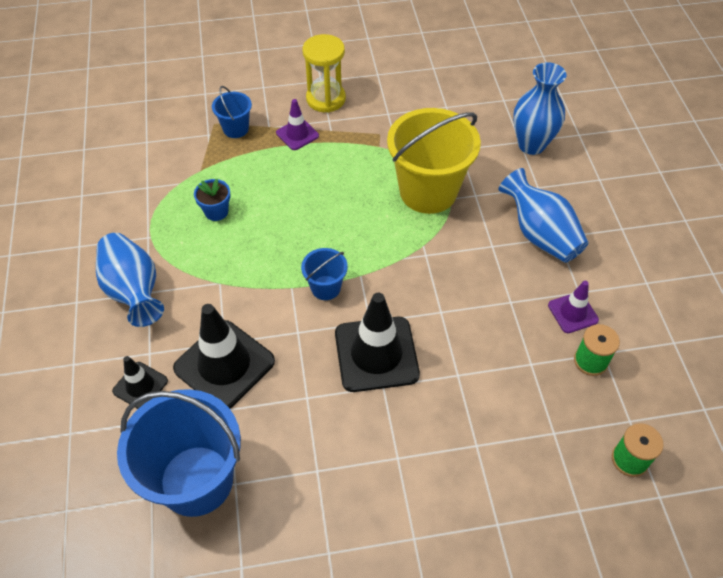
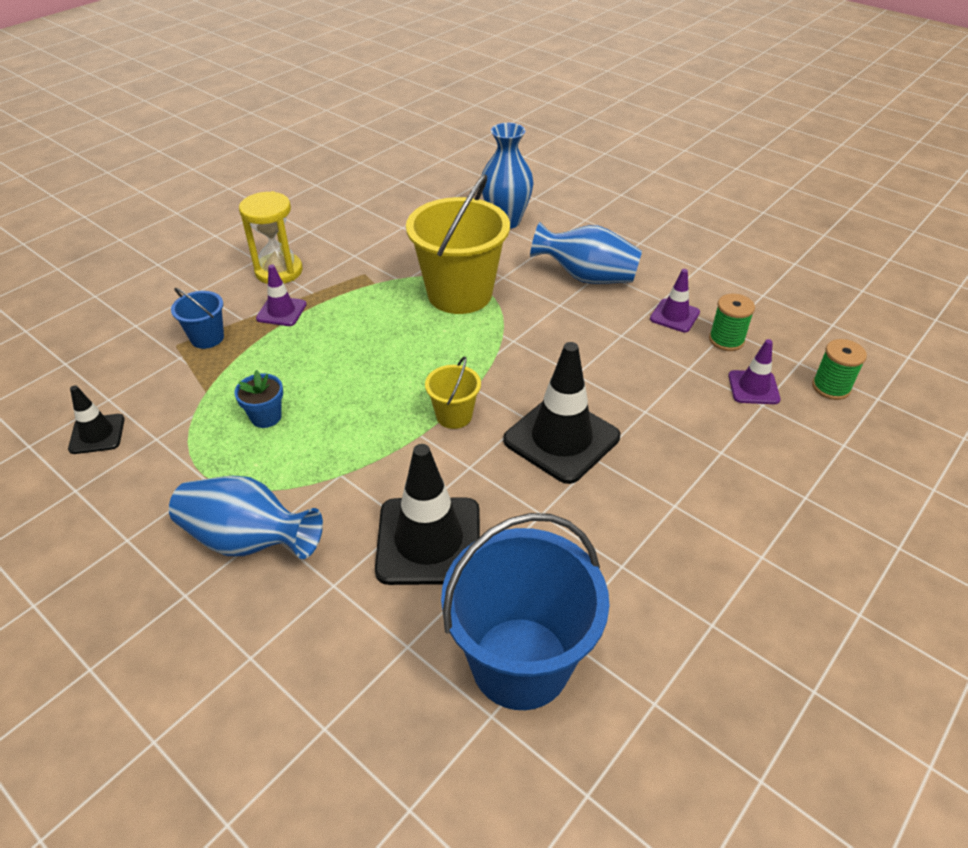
camera: 40 degrees left, 10 degrees down
(140, 386) = (358, 622): black traffic cone -> black traffic cone (97, 434)
(325, 288) = (454, 416): blue bucket -> yellow bucket
(563, 414) = (753, 387): none -> purple traffic cone

